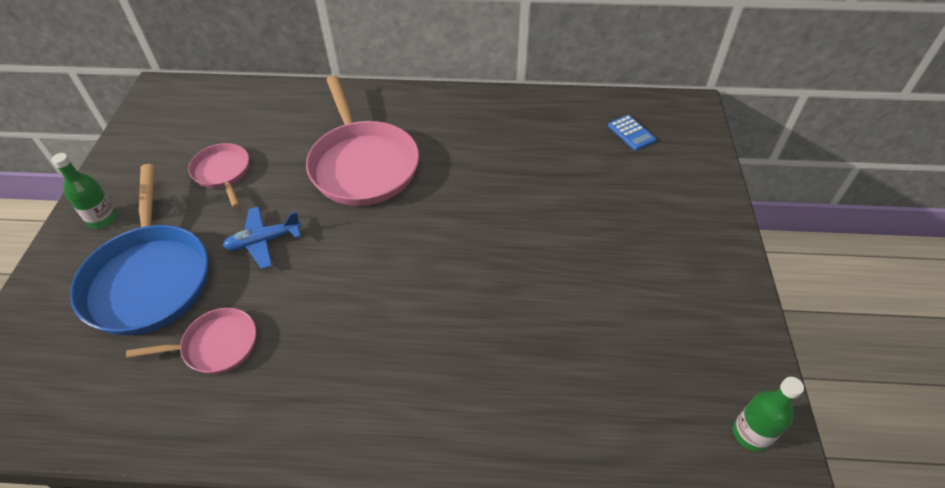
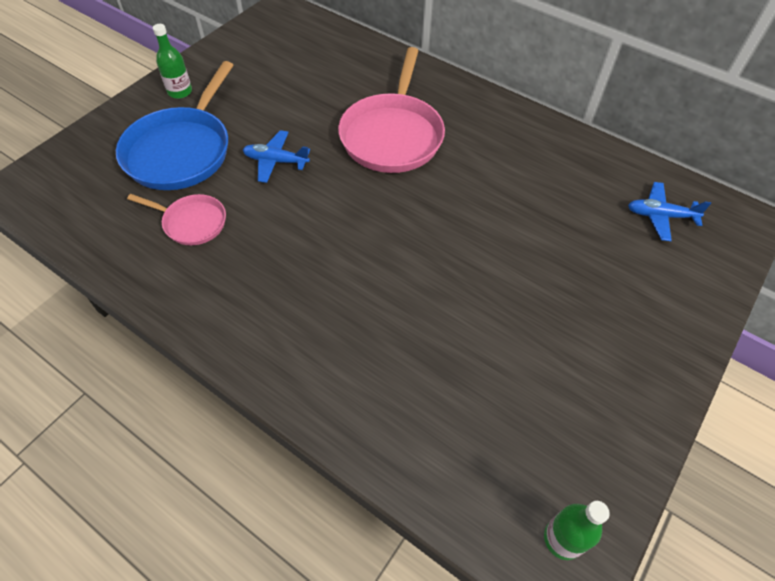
camera: 30 degrees right, 5 degrees up
(223, 172) = (283, 94): pink pan -> none
(631, 133) = (660, 216): blue calculator -> blue plane

